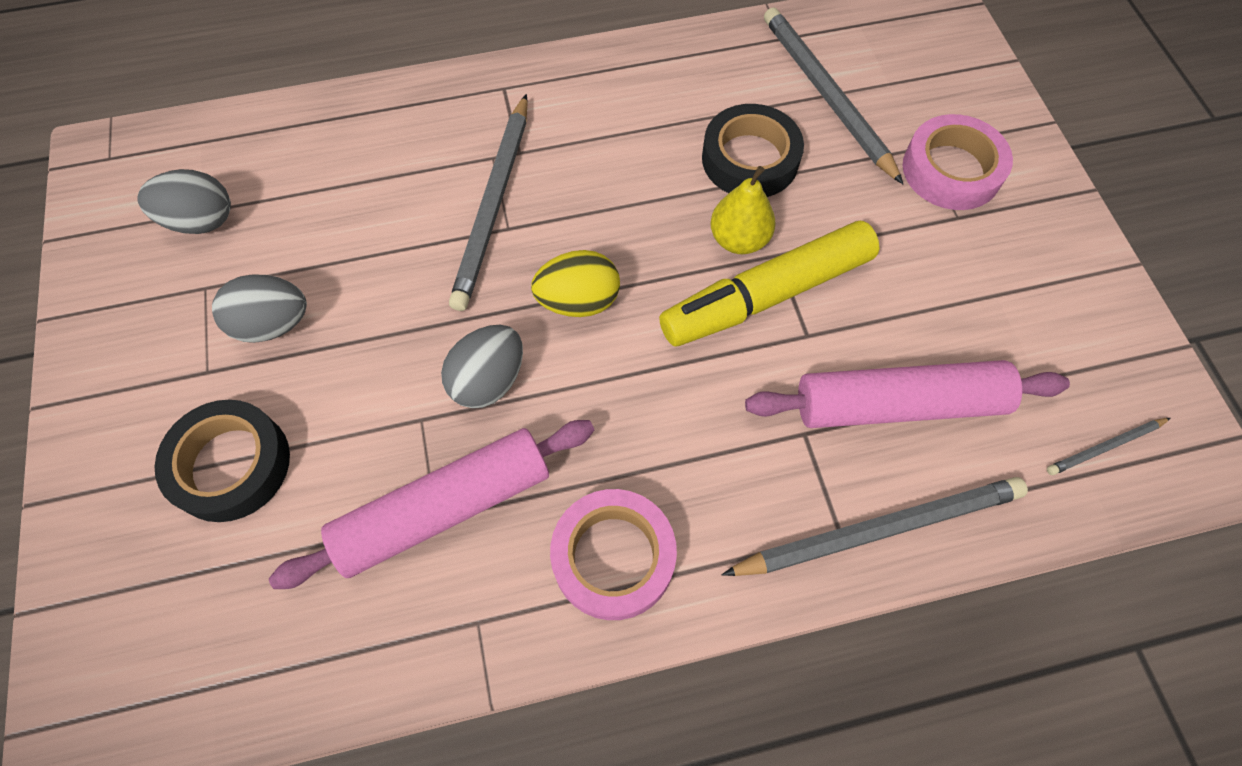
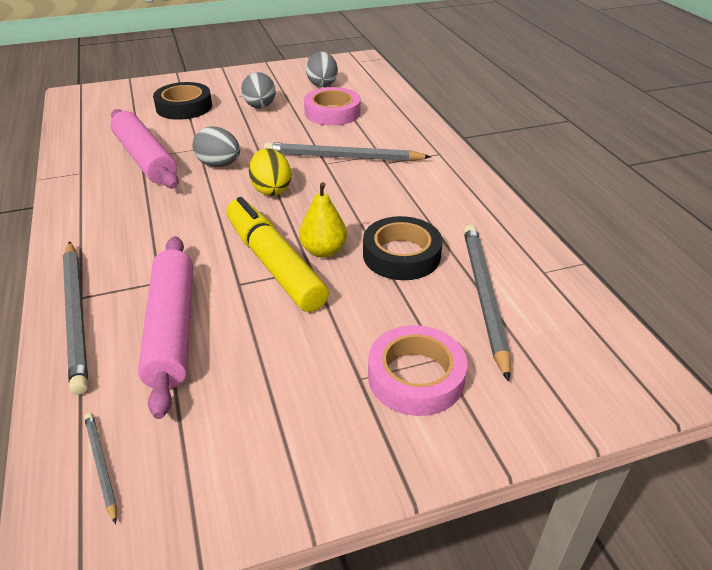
camera: 85 degrees right, 25 degrees down
(613, 557) = (99, 209): pink tape -> pink tape (332, 112)
(826, 96) = (483, 297): grey pencil -> grey pencil turned 60 degrees counterclockwise

